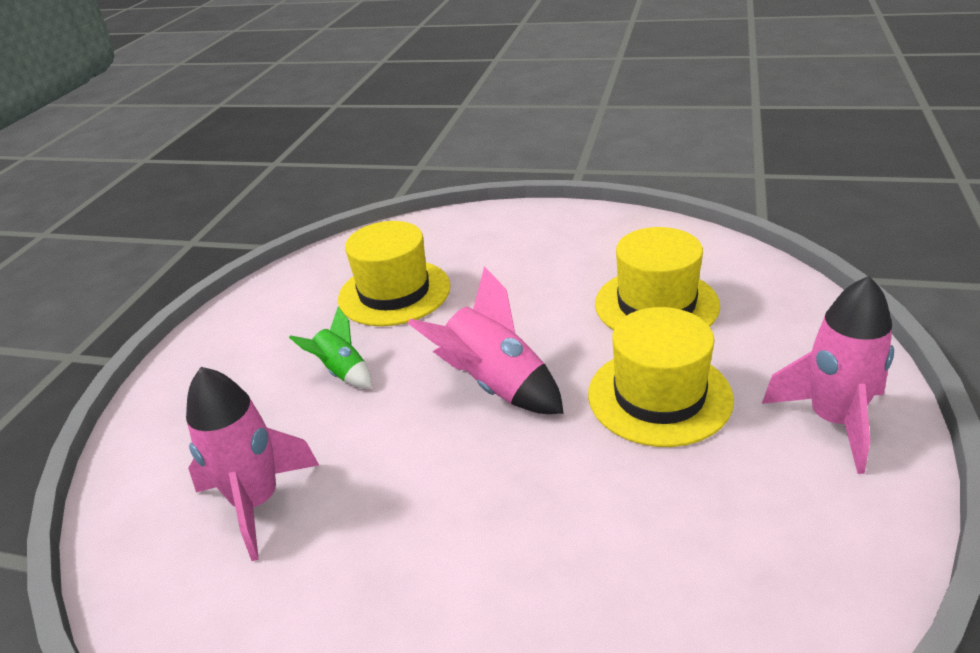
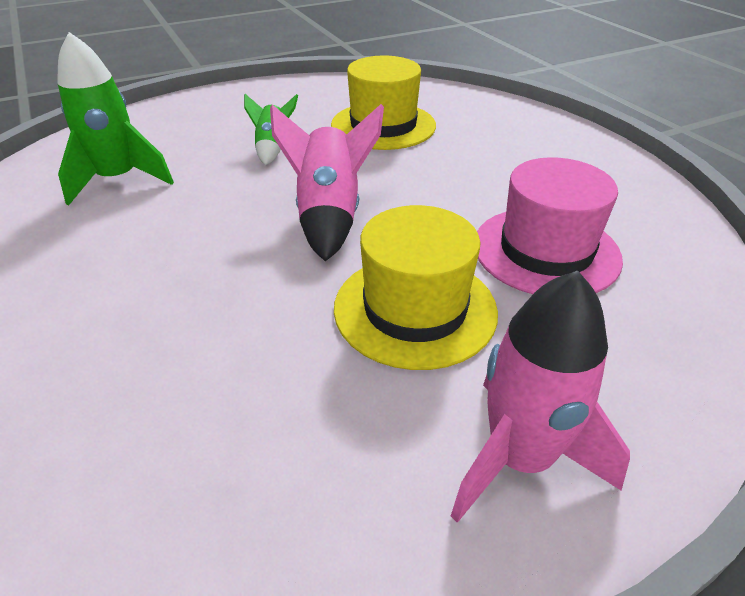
camera: 45 degrees right, 5 degrees up
(257, 502) = (118, 180): pink rocket -> green rocket
(656, 304) = (546, 251): yellow hat -> pink hat

